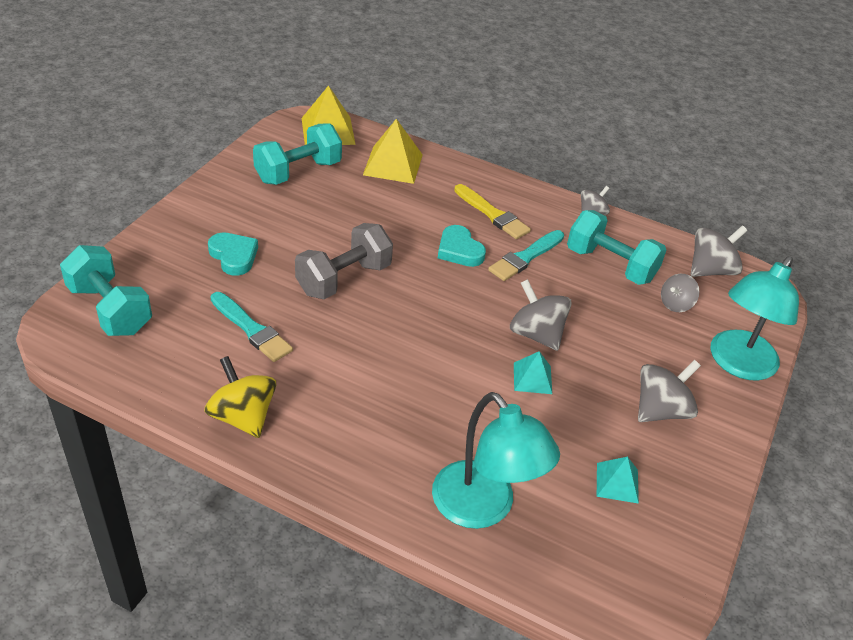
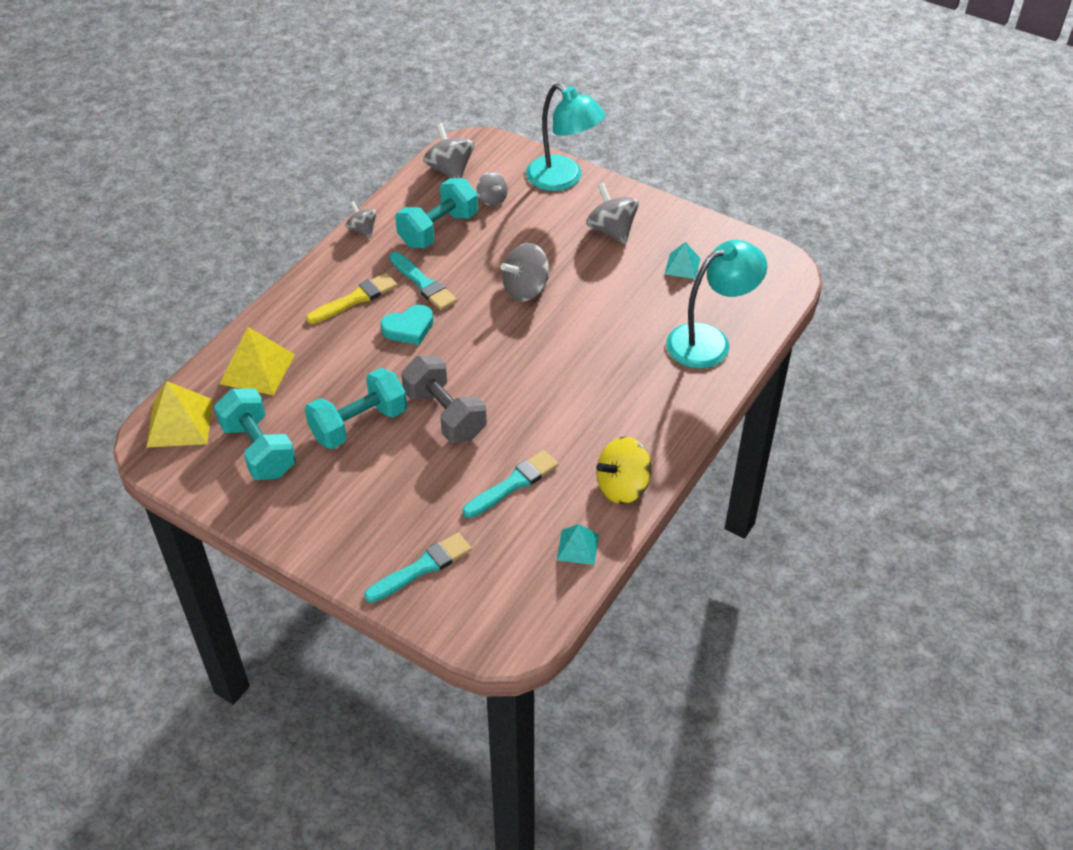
camera: 80 degrees left, 5 degrees up
(110, 309) = (479, 600): turquoise dumbbell -> turquoise dumbbell (359, 424)
(155, 271) = (422, 567): none -> turquoise brush
(234, 256) = (402, 502): turquoise heart -> none
(532, 378) = (577, 298): turquoise pyramid -> turquoise pyramid (578, 547)

